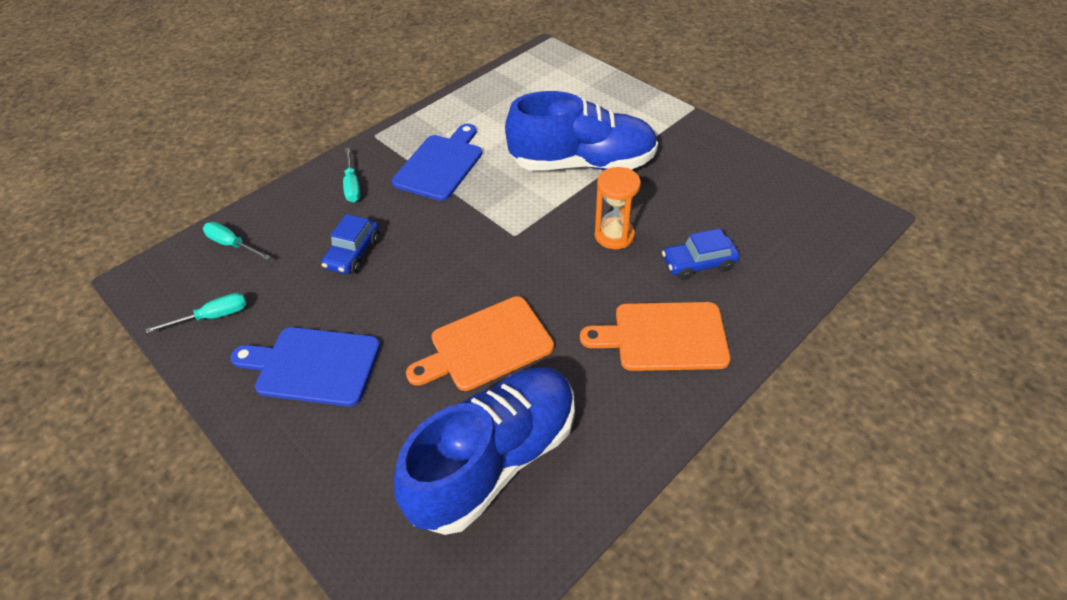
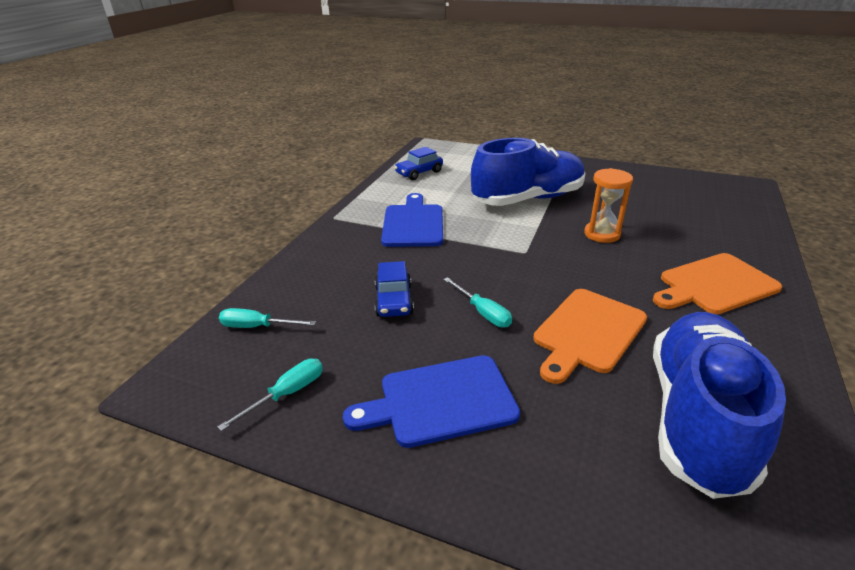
camera: 25 degrees left, 15 degrees down
(352, 185) = (345, 254): turquoise screwdriver -> turquoise screwdriver (482, 312)
(698, 264) = (681, 235): blue car -> blue car (419, 173)

